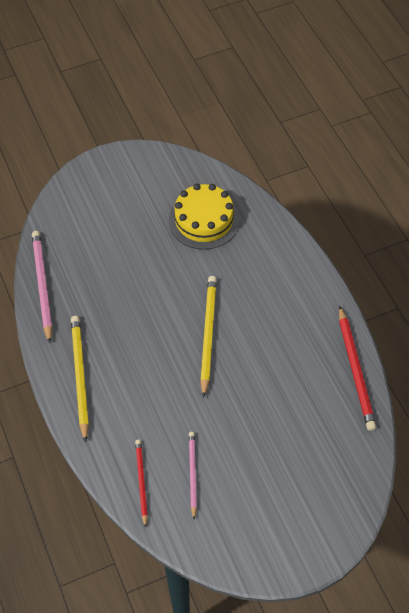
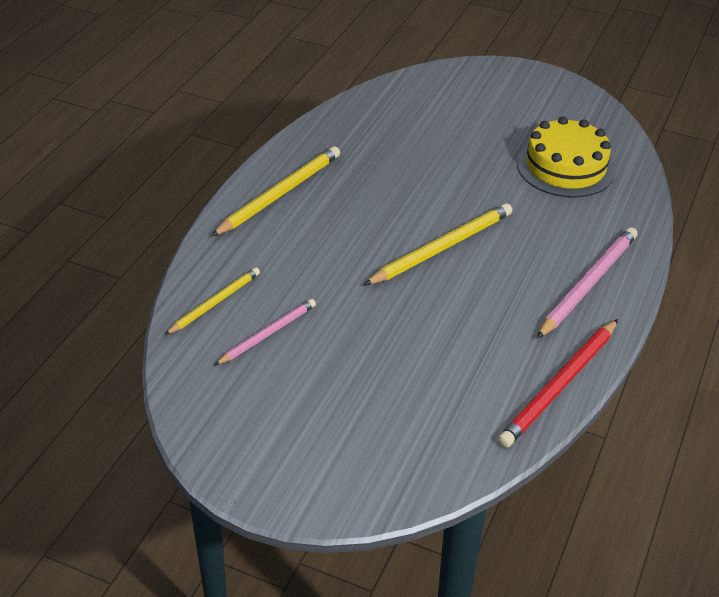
camera: 45 degrees right, 15 degrees down
(42, 286) = (343, 116): pink pencil -> pink pencil (588, 284)
(141, 482) = (214, 303): red pencil -> yellow pencil

